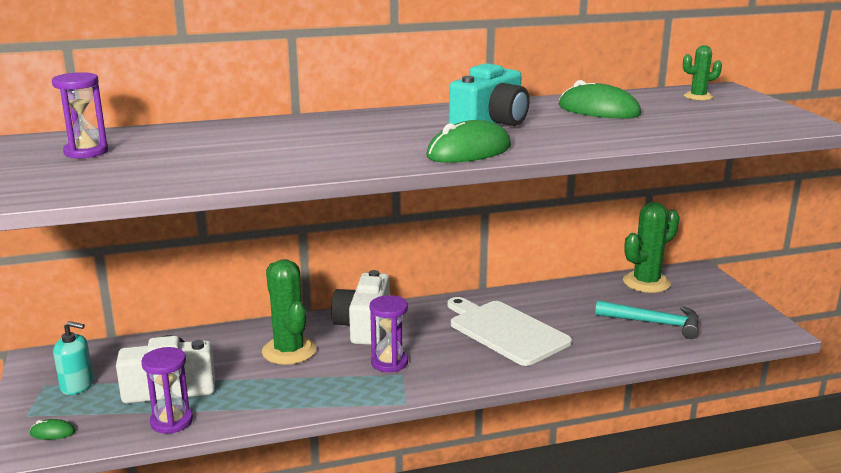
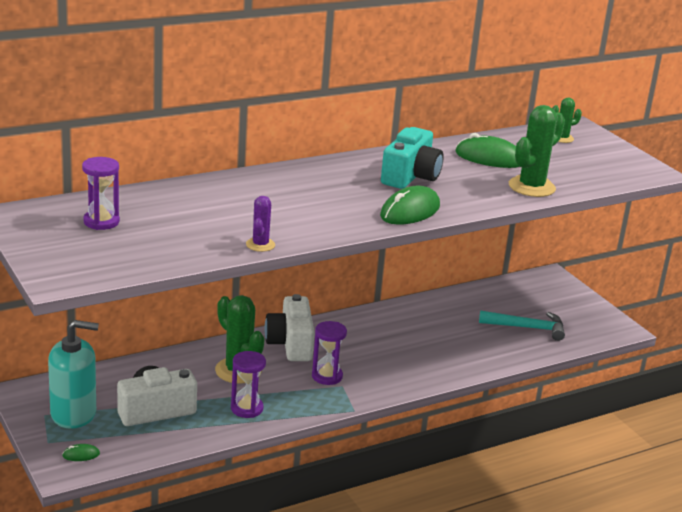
camera: 15 degrees left, 5 degrees up
(77, 385) = (73, 413): turquoise soap dispenser -> turquoise soap dispenser, size x1.73
(171, 421) = (174, 439): purple hourglass -> purple hourglass (247, 408)
(253, 176) = (260, 245): none -> purple cactus
(505, 331) = (410, 342): white cutting board -> none
(646, 282) = (512, 289): green cactus -> green cactus (531, 187)

